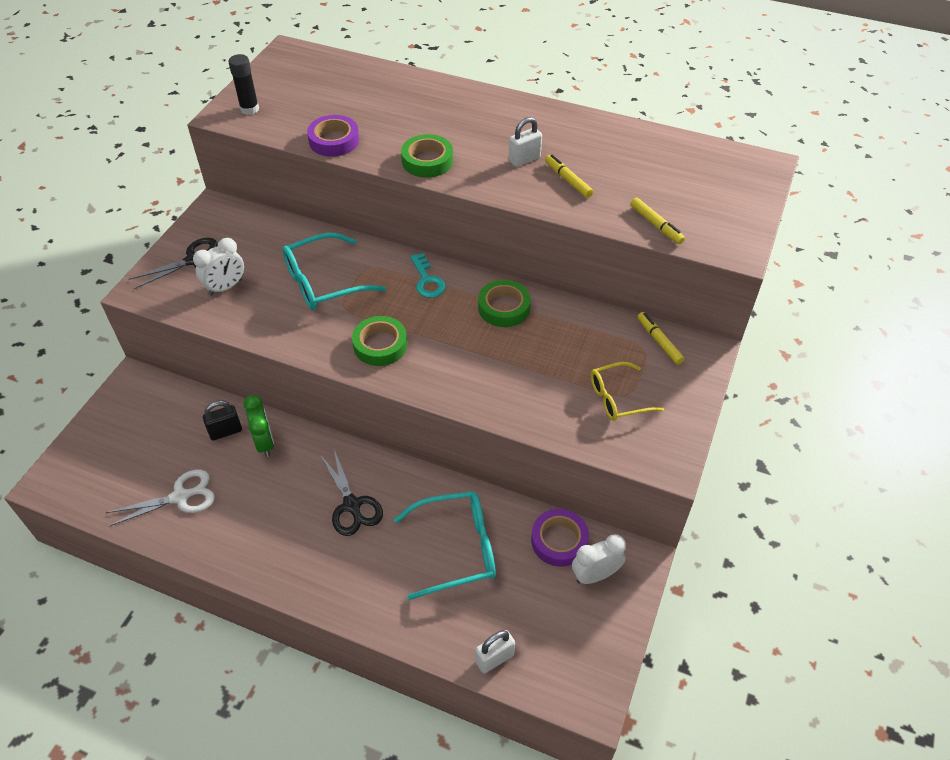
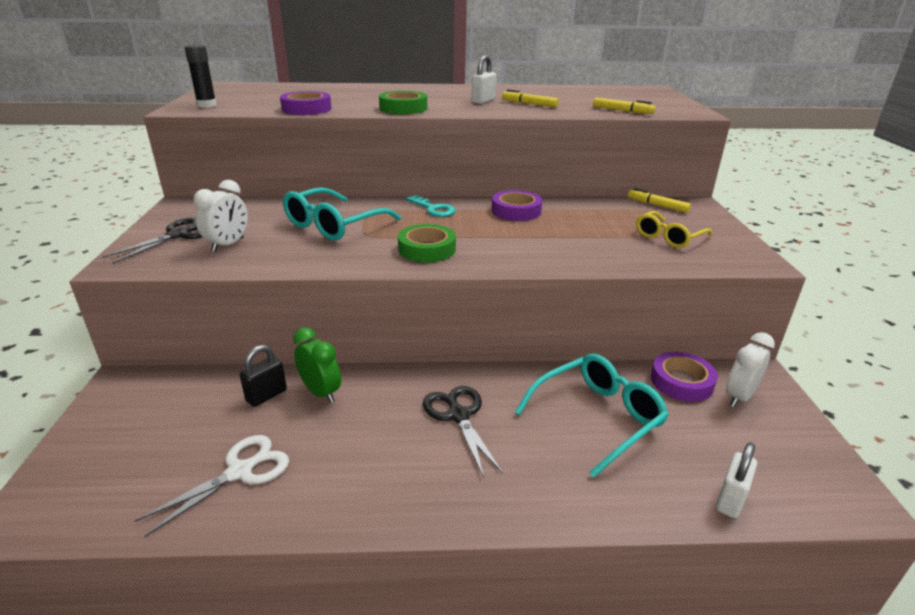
camera: 25 degrees left, 20 degrees down
(352, 505) = (458, 416): black scissors -> black scissors turned 150 degrees counterclockwise
(504, 307) = (516, 211): green tape -> purple tape

